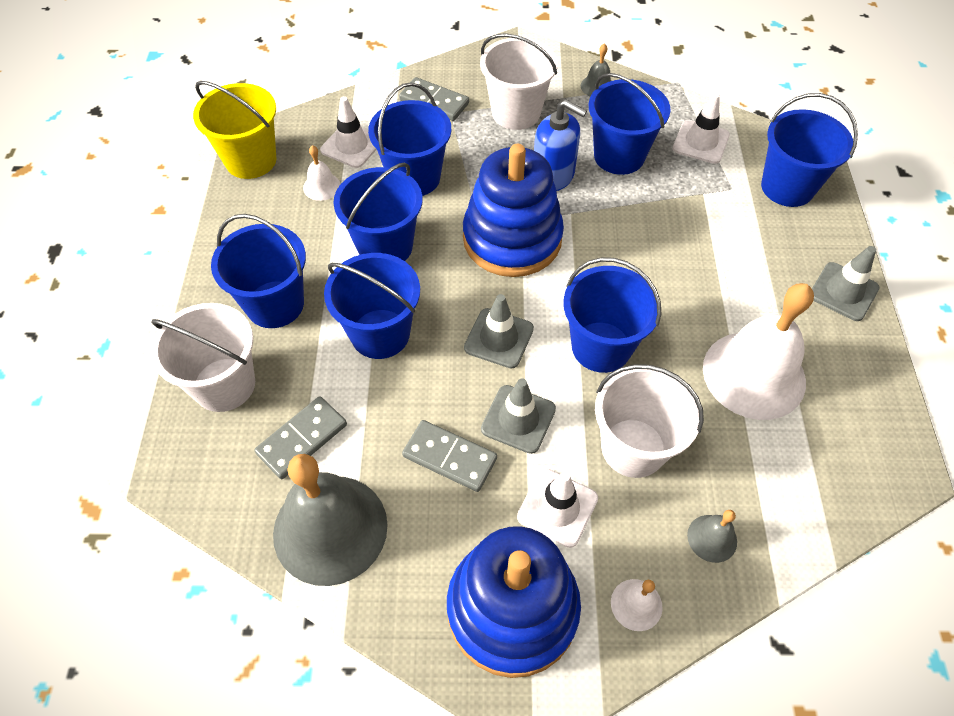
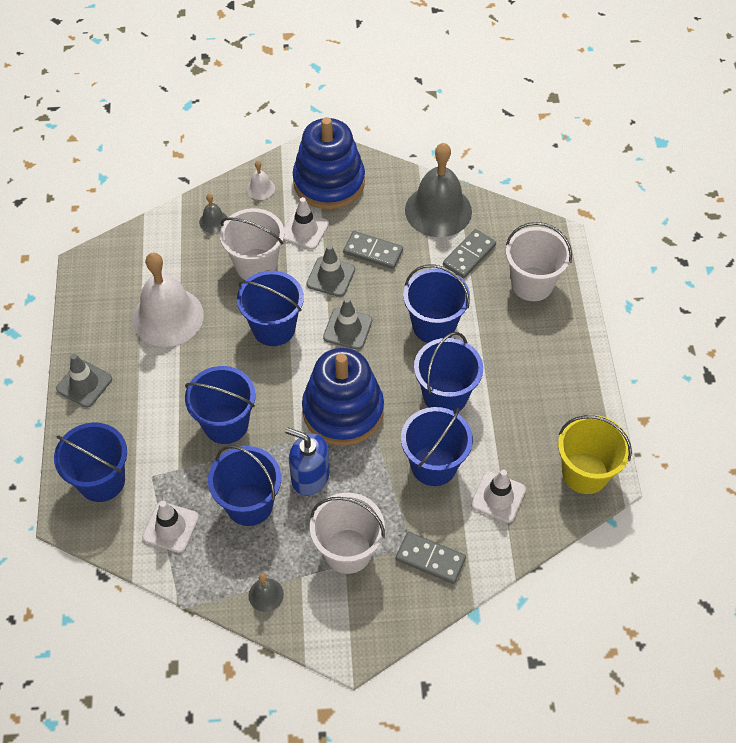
camera: 175 degrees right, 0 degrees up
(275, 304) = (517, 342): blue bucket -> blue bucket (226, 424)
(322, 186) = (513, 449): white bell -> none

